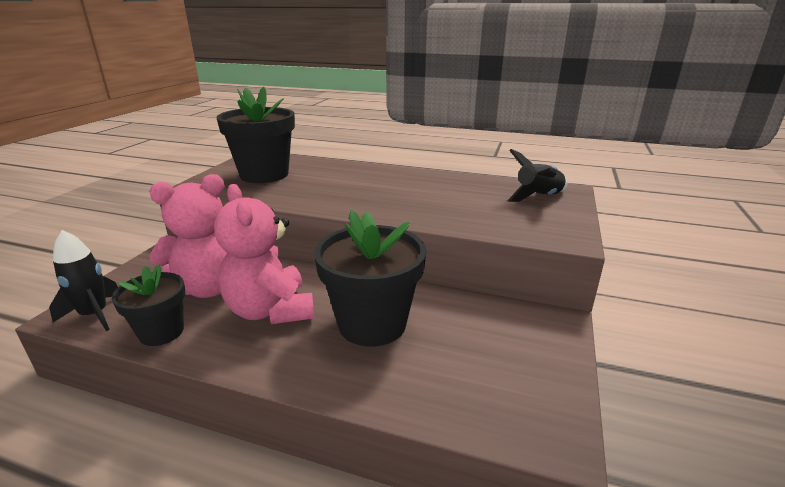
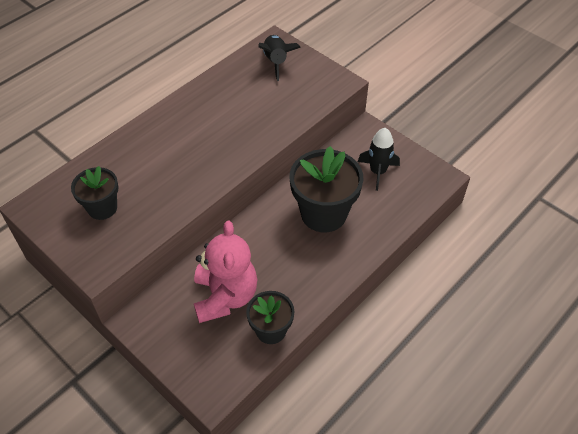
camera: 65 degrees left, 25 degrees up
(94, 315) = (222, 375): black rocket -> black rocket (378, 172)
(264, 174) = (102, 208): black flower pot -> black flower pot, size x0.59
(270, 310) = (279, 263): pink teddy bear -> none

